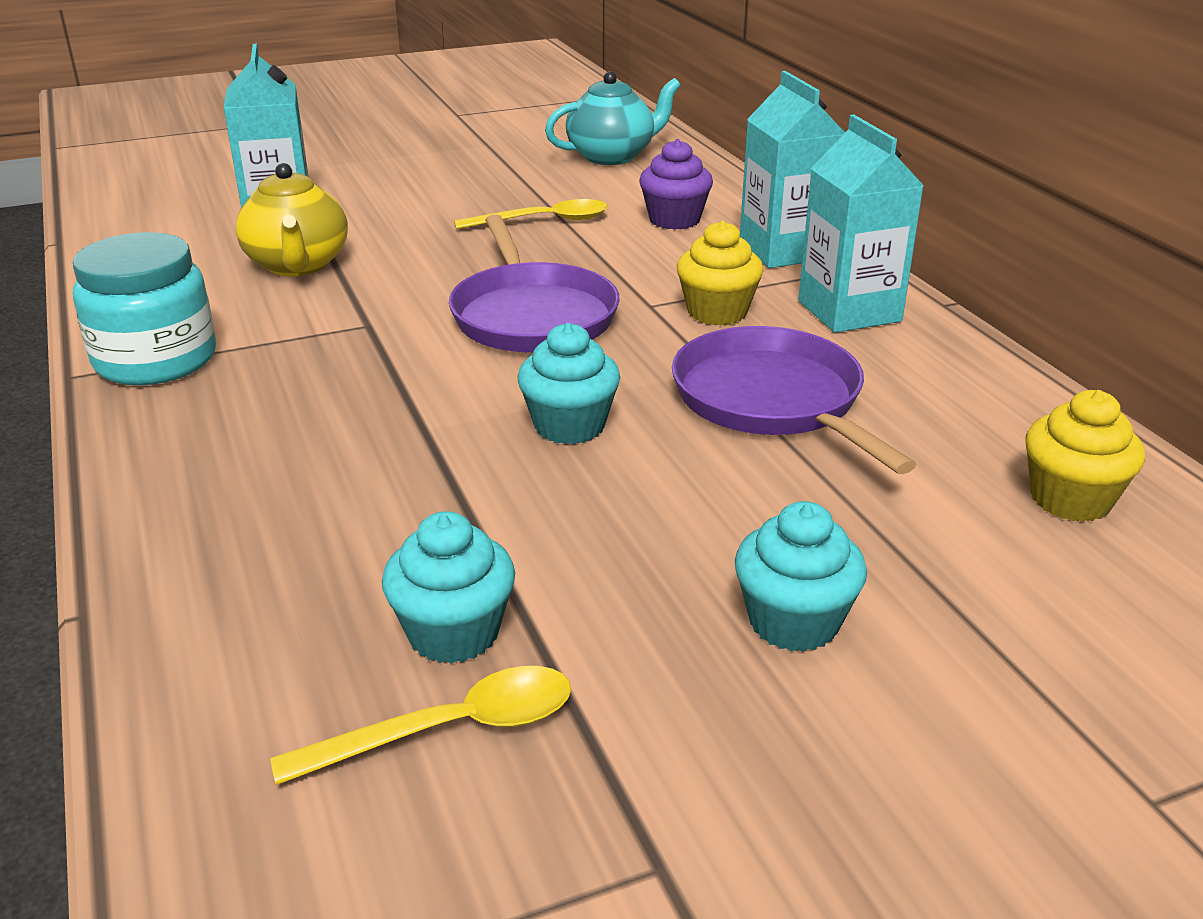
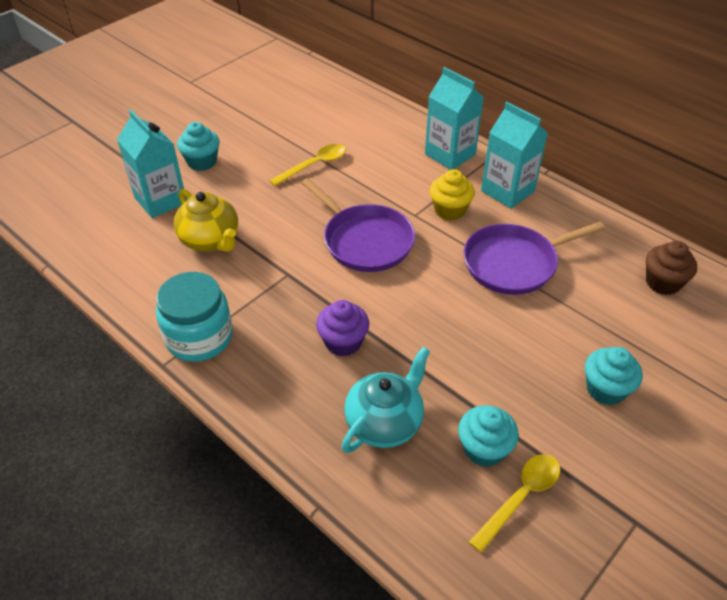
camera: 25 degrees left, 15 degrees up
(569, 426) = (439, 311): turquoise cupcake -> turquoise cupcake (202, 162)
(612, 156) = (309, 99): turquoise teapot -> turquoise teapot (385, 422)
(674, 220) = (380, 145): purple cupcake -> purple cupcake (343, 342)
(772, 400) = (514, 263): purple pan -> purple pan turned 60 degrees counterclockwise
(1070, 499) = (662, 282): yellow cupcake -> brown cupcake

